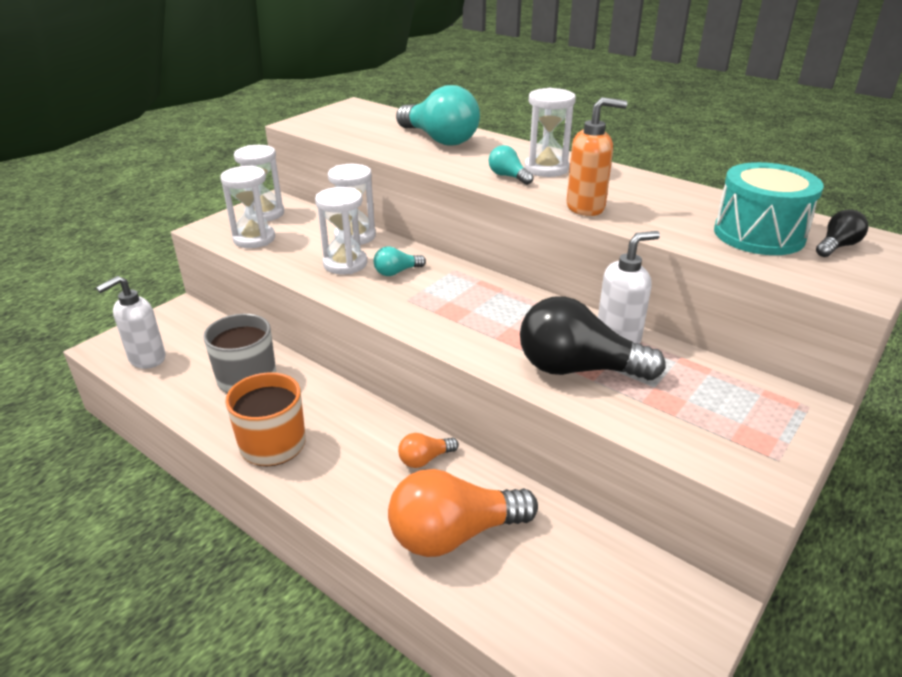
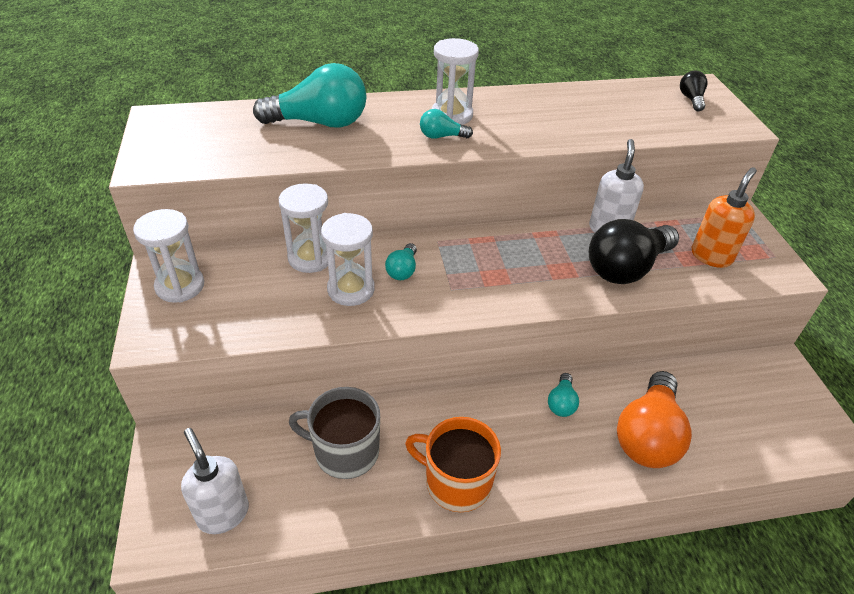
camera: 50 degrees left, 10 degrees up
(146, 359) = (223, 513): white soap dispenser -> white soap dispenser turned 150 degrees clockwise
(254, 239) = (223, 318): white hourglass -> none
(425, 459) = (561, 403): orange light bulb -> turquoise light bulb
(586, 207) = (537, 139): orange soap dispenser -> orange soap dispenser (711, 256)
(759, 234) = (650, 110): turquoise drum -> none

